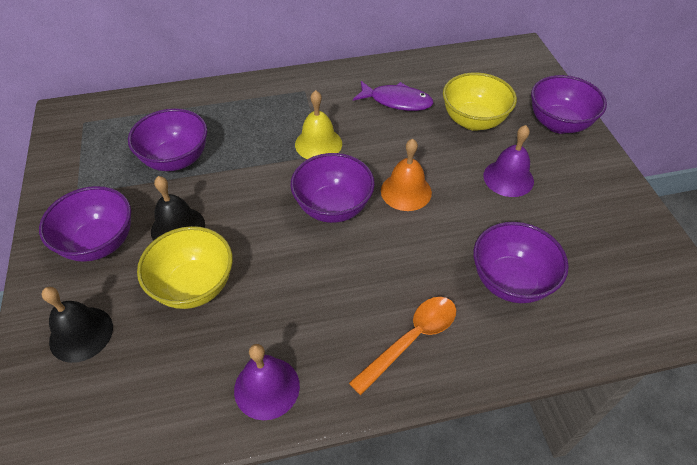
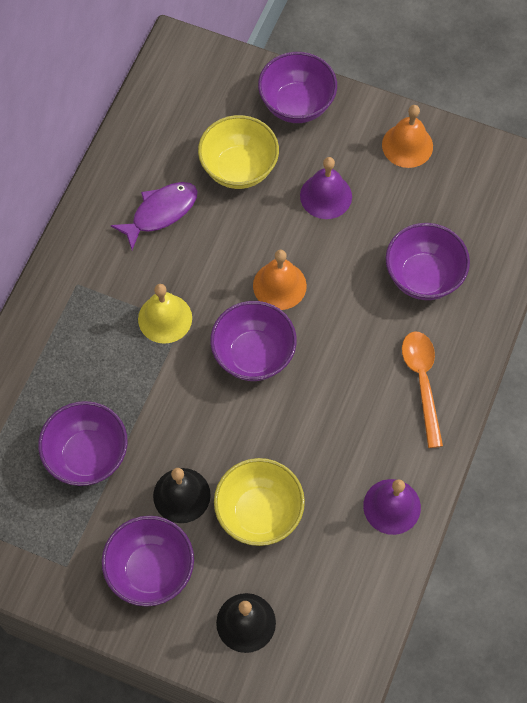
camera: 55 degrees left, 15 degrees up
(610, 203) = (407, 145): none -> orange bell

